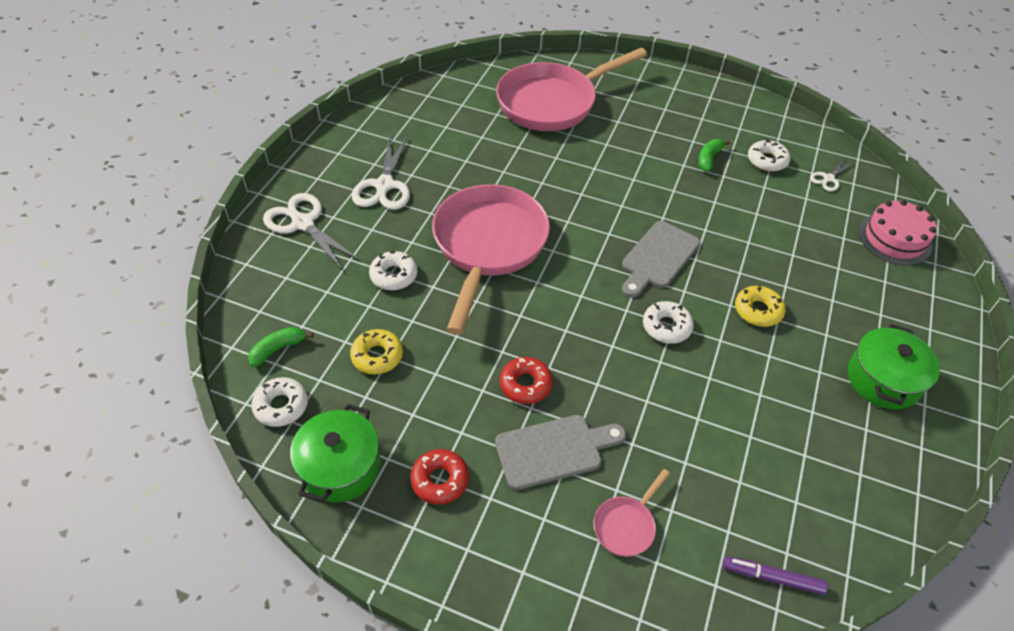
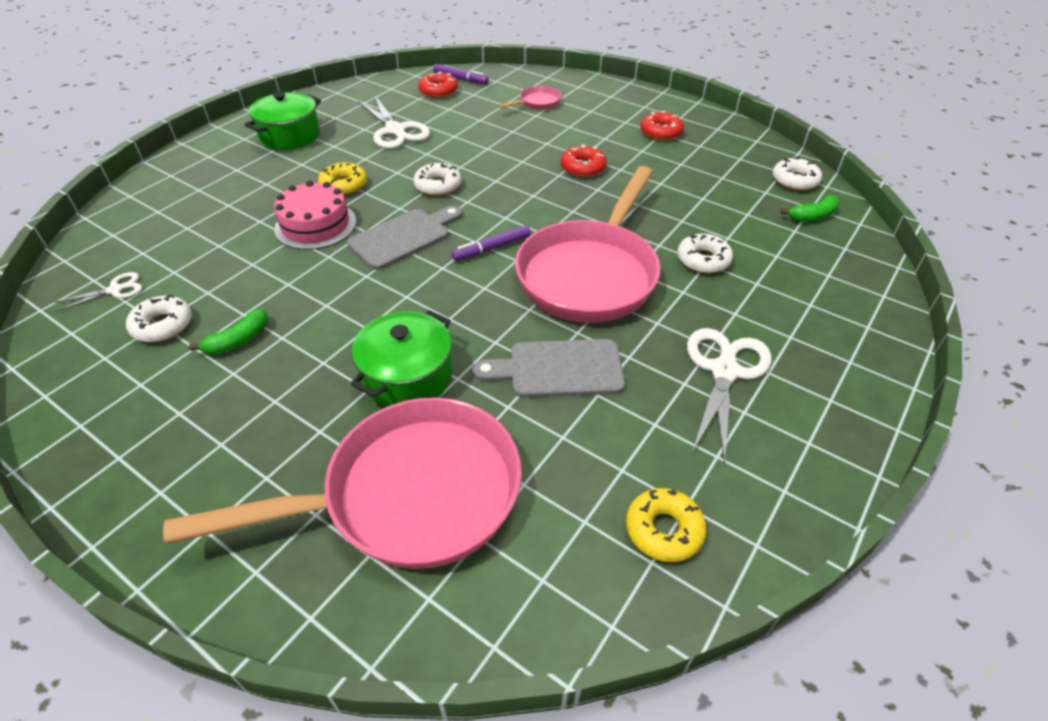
camera: 165 degrees left, 5 degrees down
(303, 223) = (829, 333): white scissors -> white scissors (395, 130)
(340, 467) = (736, 146): green pot -> green pot (407, 377)
(377, 356) = (714, 200): yellow donut -> yellow donut (664, 530)
(554, 450) = (572, 134): grey cutting board -> grey cutting board (558, 369)
(578, 258) = (492, 248): none -> purple marker
(782, 529) = (438, 91): none -> red donut
(894, 239) = (136, 219): pink cake -> pink cake (315, 225)

